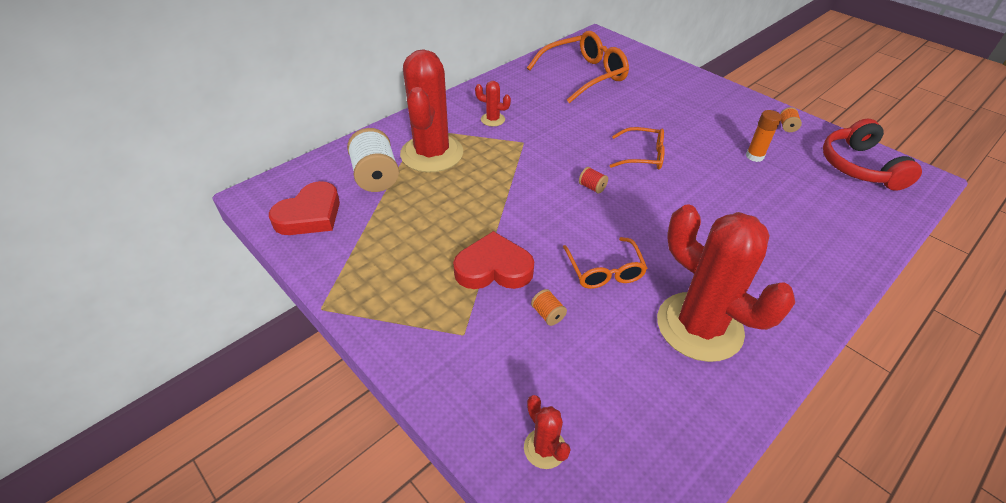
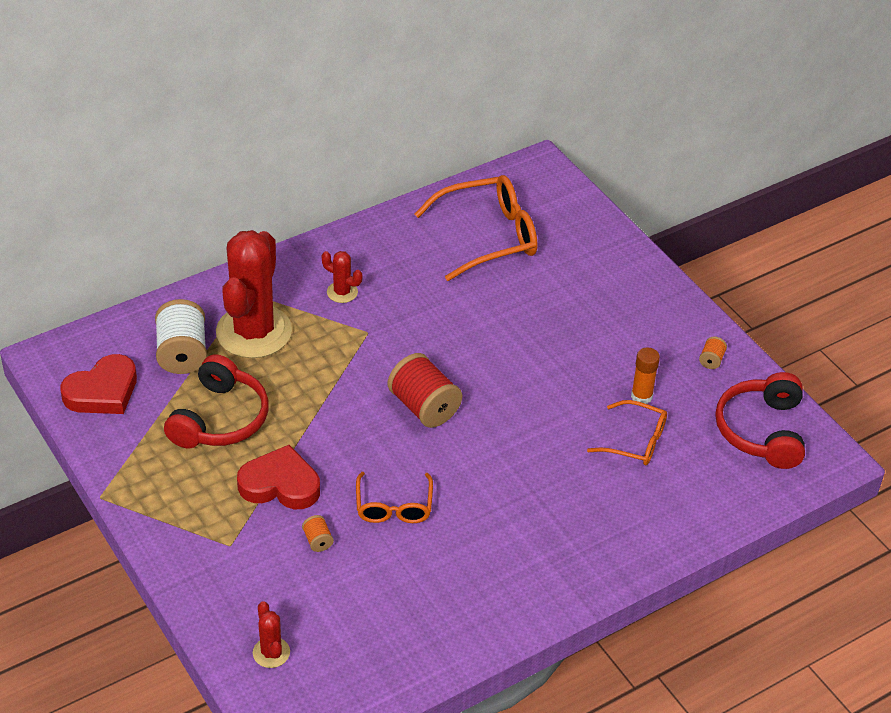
camera: 10 degrees right, 0 degrees up
(421, 221) = (220, 419): none -> red headphones
(592, 187) = (424, 407): red spool -> red spool, size x2.24
(642, 156) = (504, 374): orange glasses -> orange glasses (635, 441)
(699, 326) = (462, 578): red cactus -> none

